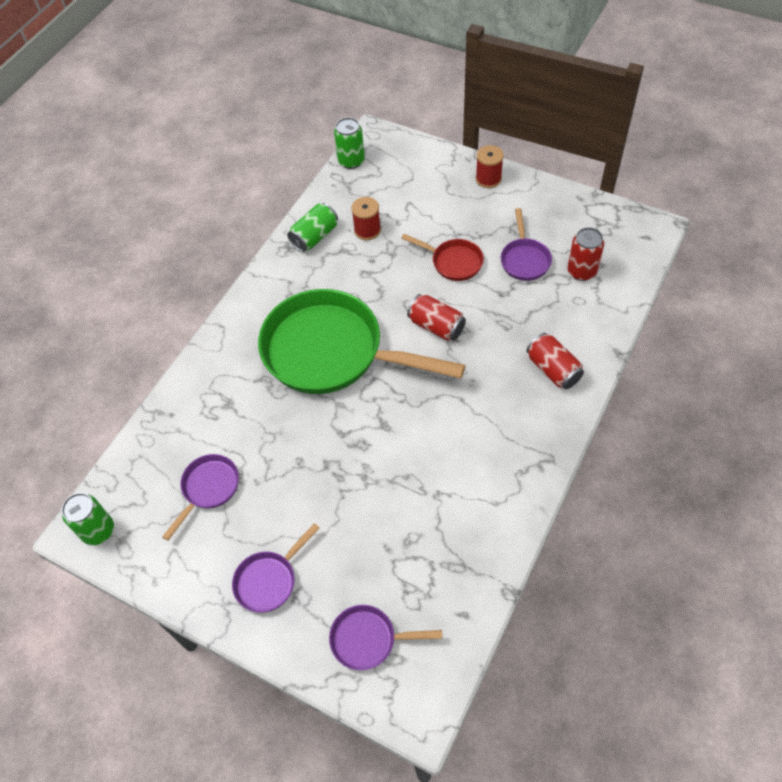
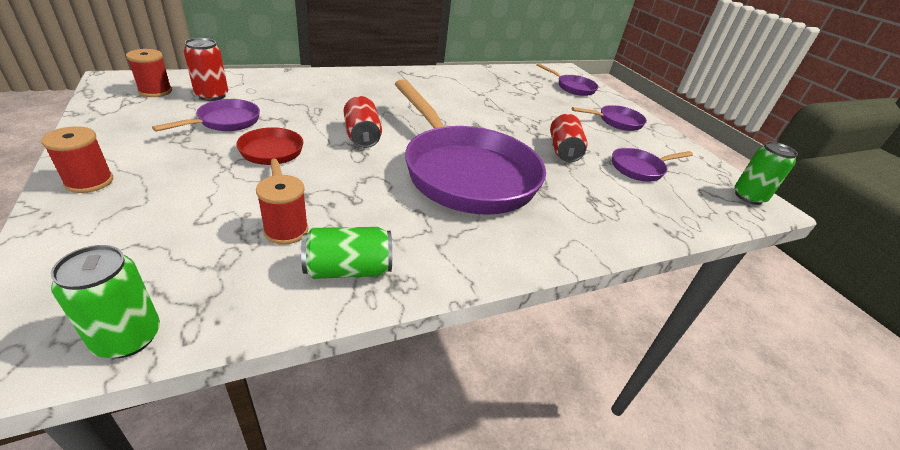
camera: 150 degrees left, 20 degrees down
(332, 352) = (465, 172): green pan -> purple pan
(553, 369) = (334, 84): red can -> red can (563, 150)
(613, 242) = (155, 91): none -> red spool

